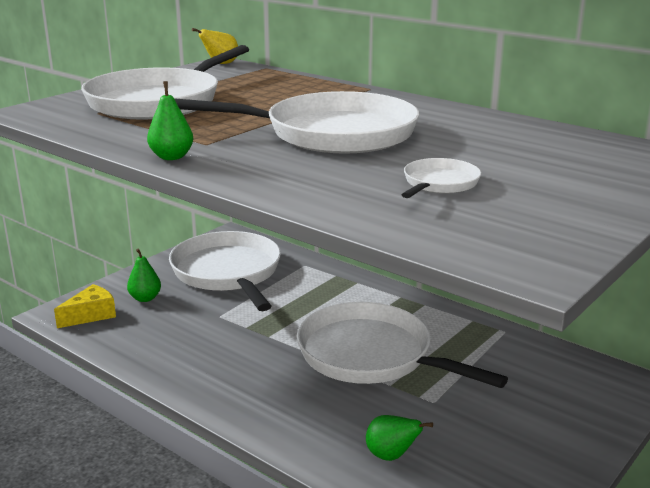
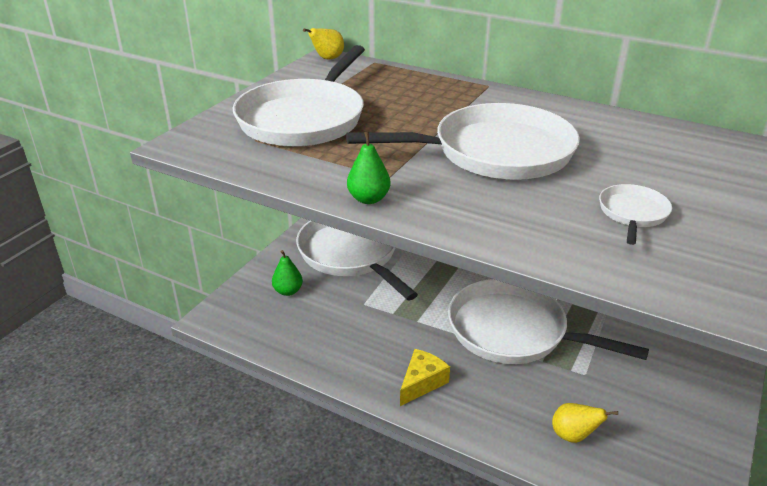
camera: 10 degrees left, 10 degrees up
(91, 315) = (246, 316): yellow cheese -> yellow cheese (422, 382)
(391, 456) = (573, 435): green pear -> yellow pear

